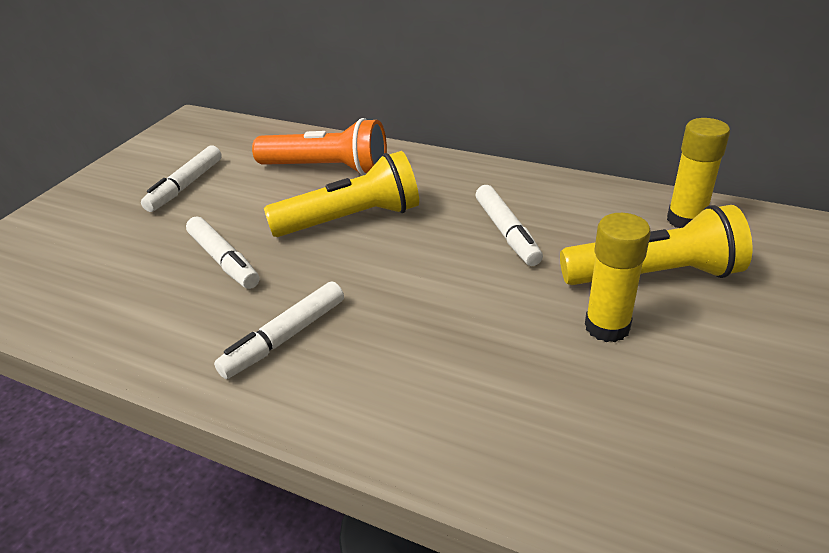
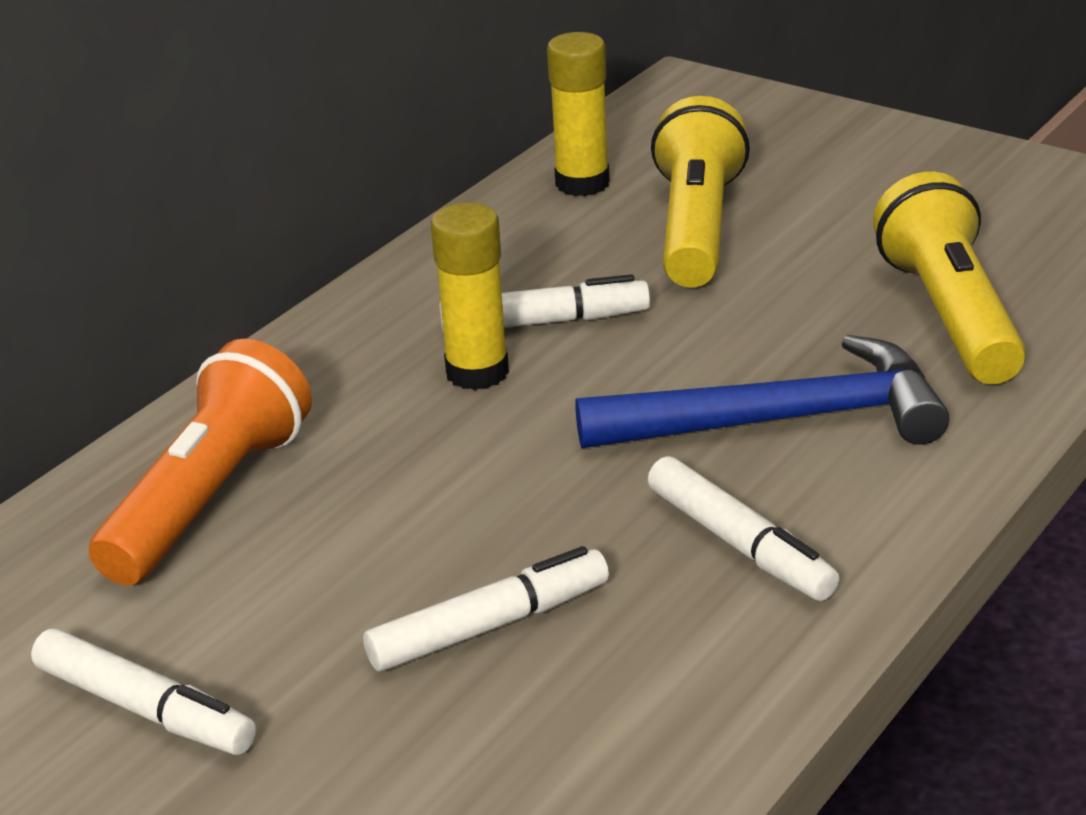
camera: 80 degrees left, 5 degrees down
(351, 219) = (424, 472): yellow flashlight -> yellow flashlight (950, 315)
(418, 341) = (781, 420): none -> blue hammer
(607, 327) = (790, 276): yellow glue stick -> yellow glue stick (477, 372)

